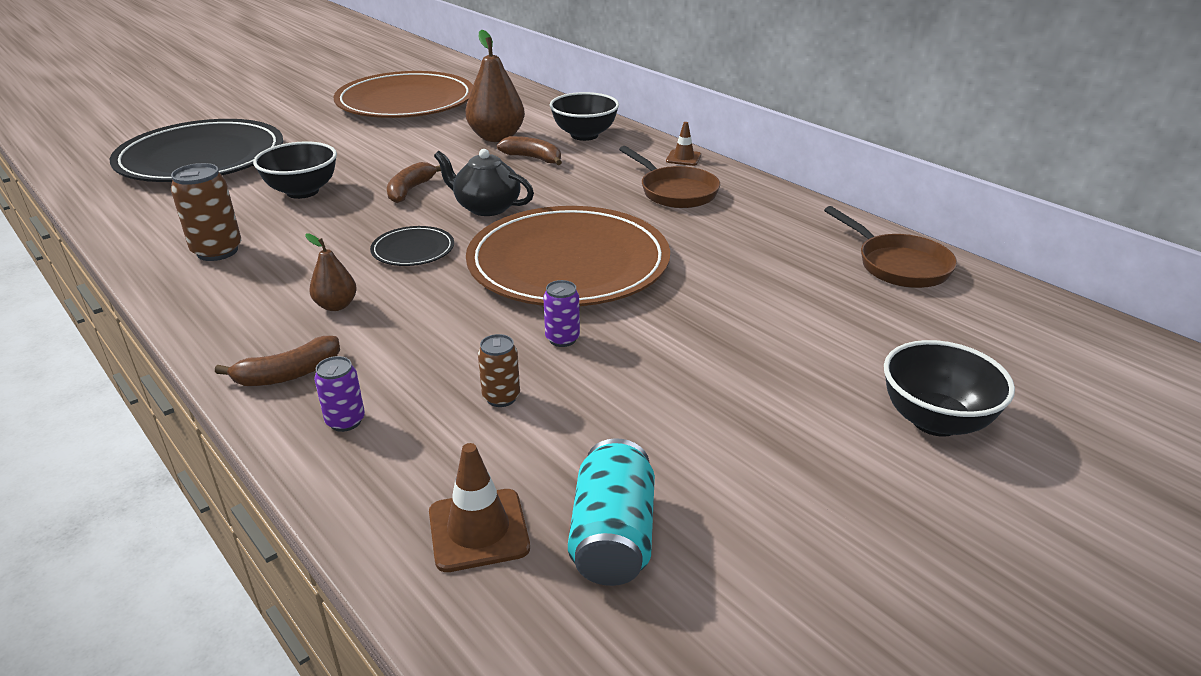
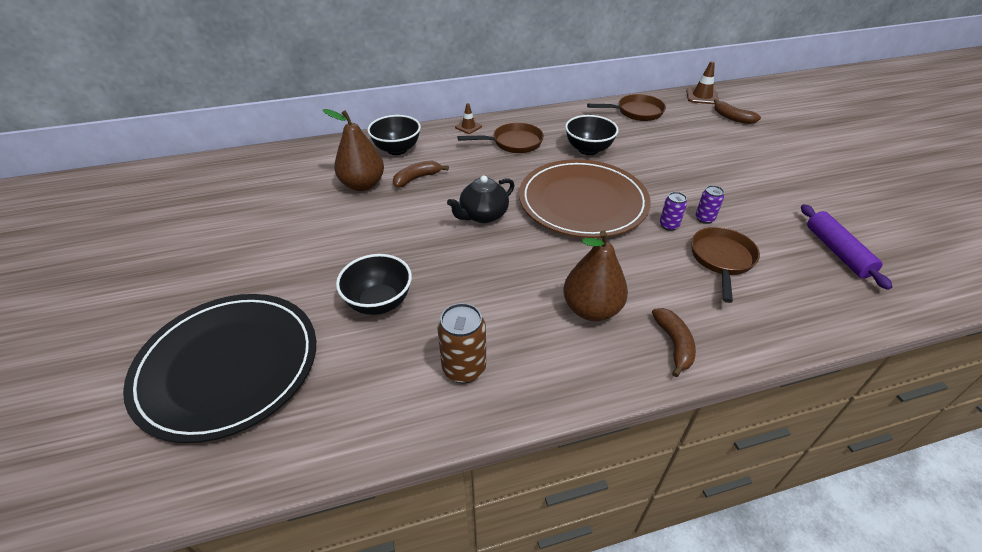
camera: 65 degrees left, 10 degrees up
(336, 306) = (591, 309): brown pear -> brown pear, size x1.87
(345, 421) = (733, 324): purple can -> purple can (704, 218)
(406, 102) = (229, 212): brown plate -> none
(410, 190) = (425, 243): brown banana -> brown banana (732, 118)
(413, 250) = (527, 260): black plate -> none
(478, 530) = (832, 291): brown traffic cone -> brown traffic cone (702, 96)
(501, 397) = (721, 260): brown can -> brown pan
(612, 537) = (837, 252): turquoise can -> purple rolling pin
(935, 420) = (764, 149): black bowl -> black bowl (588, 149)

